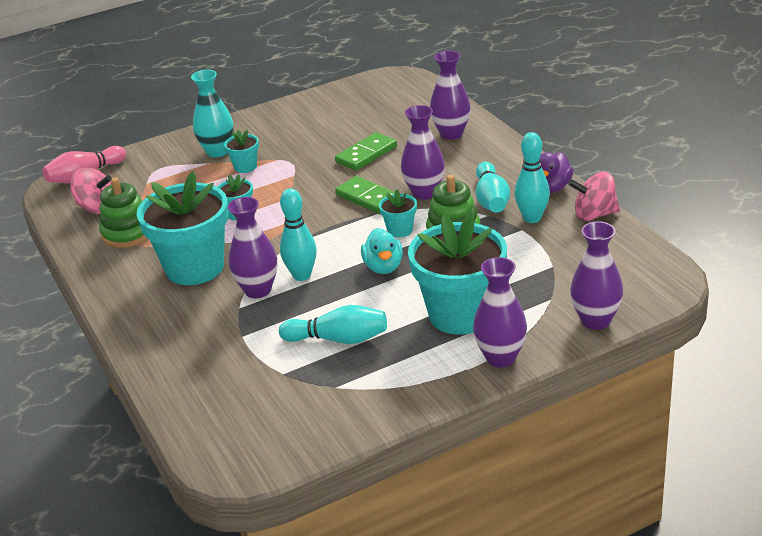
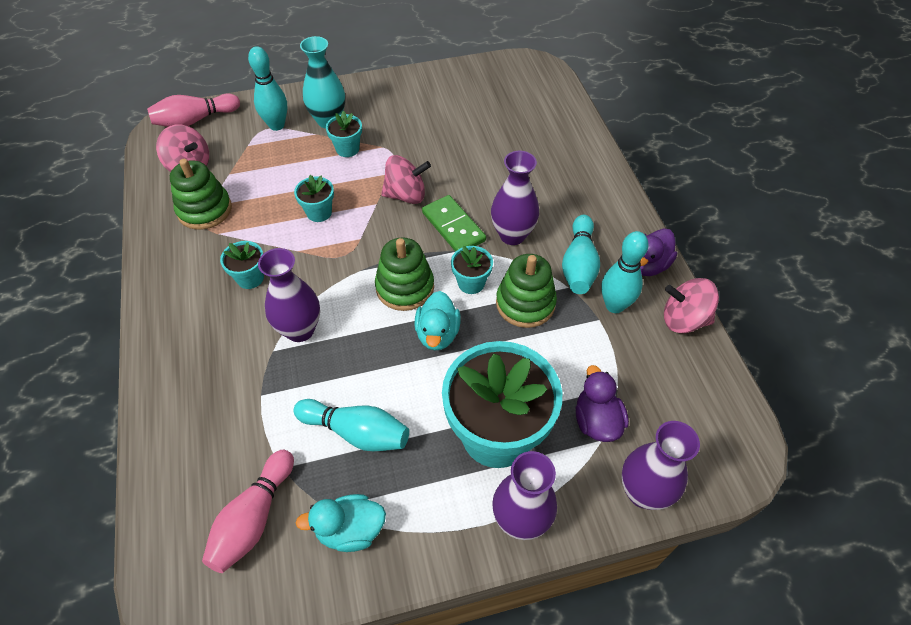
camera: 10 degrees right, 20 degrees up
(195, 268) = (250, 278): turquoise flower pot -> turquoise flower pot, size x0.44
(272, 406) = (254, 518): none -> pink bowling pin
(302, 275) = (351, 321): turquoise bowling pin -> turquoise bowling pin (276, 125)
(315, 186) = (406, 195): none -> pink spinning top
(341, 245) = (405, 287): none -> green stacking toy
(359, 394) = (350, 530): none -> turquoise duck
(366, 154) = (470, 163): green domino -> none
(451, 134) = (564, 157): purple vase -> none
(542, 289) = (596, 421): none -> purple duck

